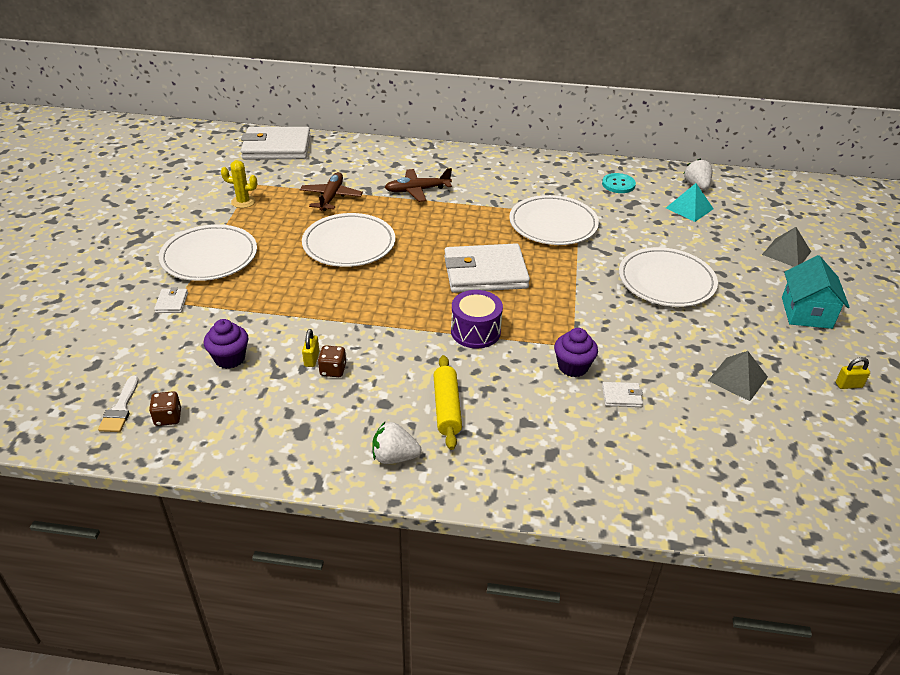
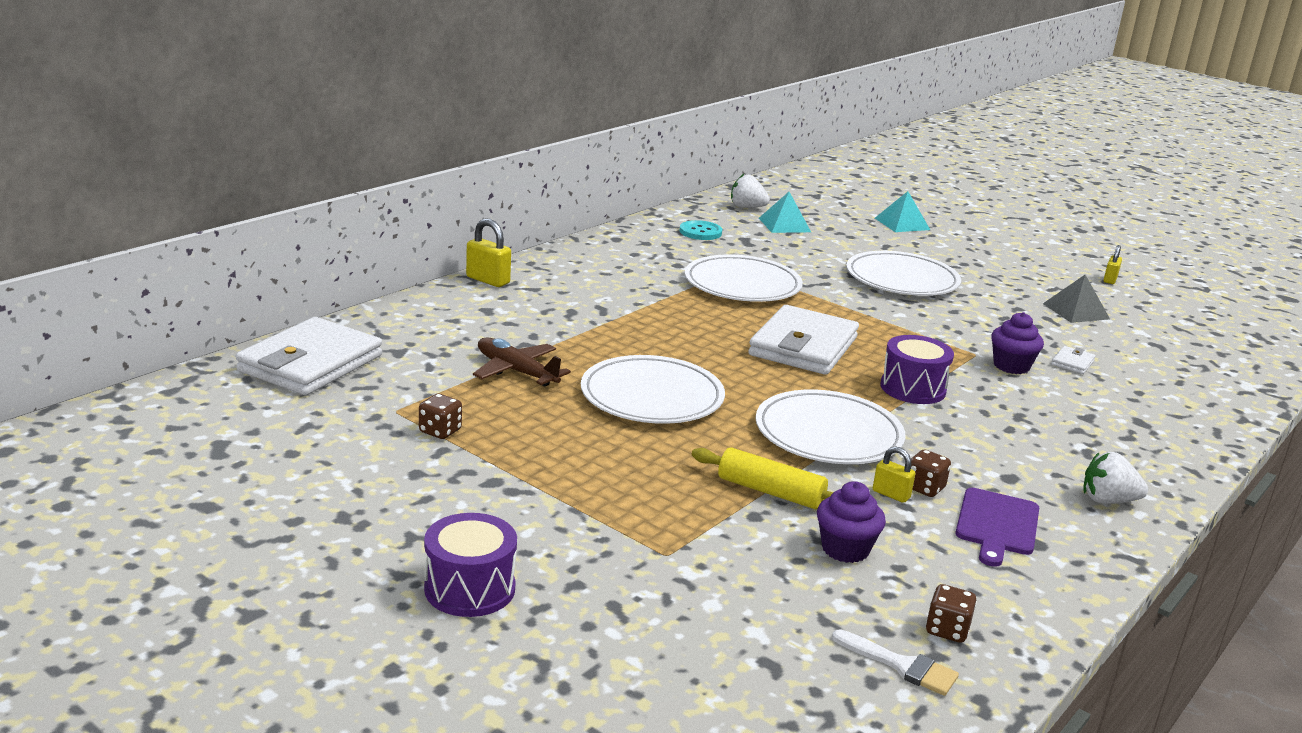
camera: 60 degrees left, 15 degrees down
(105, 261) = (470, 589): none -> purple drum
(172, 303) = (663, 558): white wallet -> none
(209, 256) = (567, 497): white plate -> white plate (828, 434)
(243, 202) = (440, 431): yellow cactus -> brown dice
(311, 411) = (997, 525): none -> purple cutting board
(394, 457) = (1108, 500): white strawberry -> white strawberry turned 60 degrees clockwise
(417, 190) = (574, 320): brown plane -> none
(434, 150) = (488, 280): none -> yellow padlock
(447, 408) = (1039, 447): yellow rolling pin -> yellow rolling pin (770, 492)
(786, 253) = (902, 224): grey pyramid -> turquoise pyramid
(806, 313) = (999, 253): turquoise house -> none

